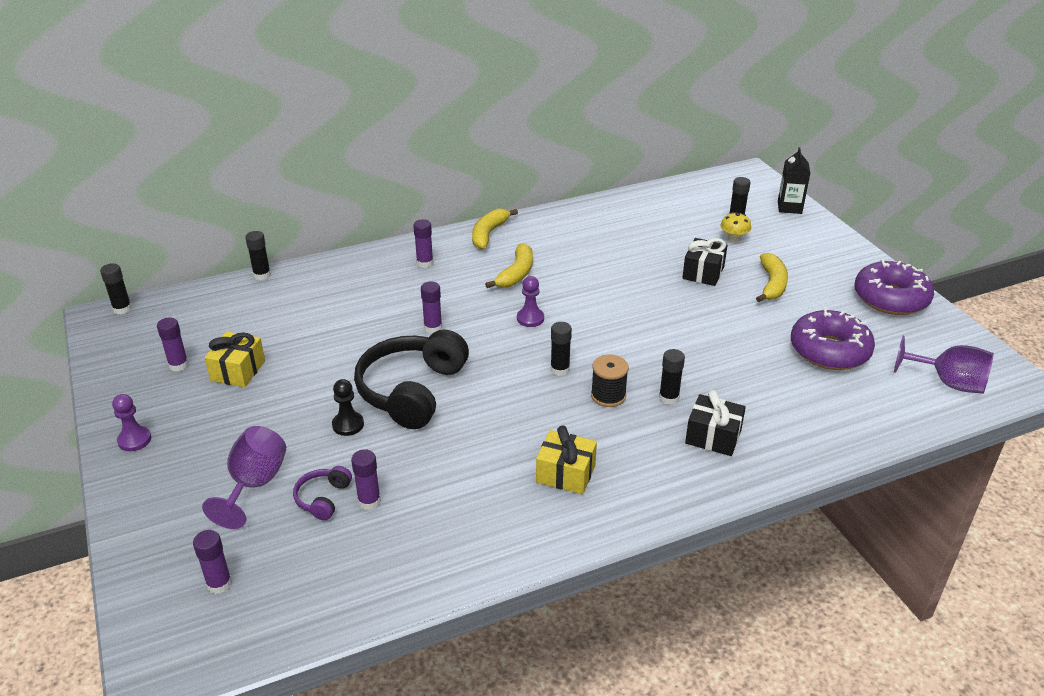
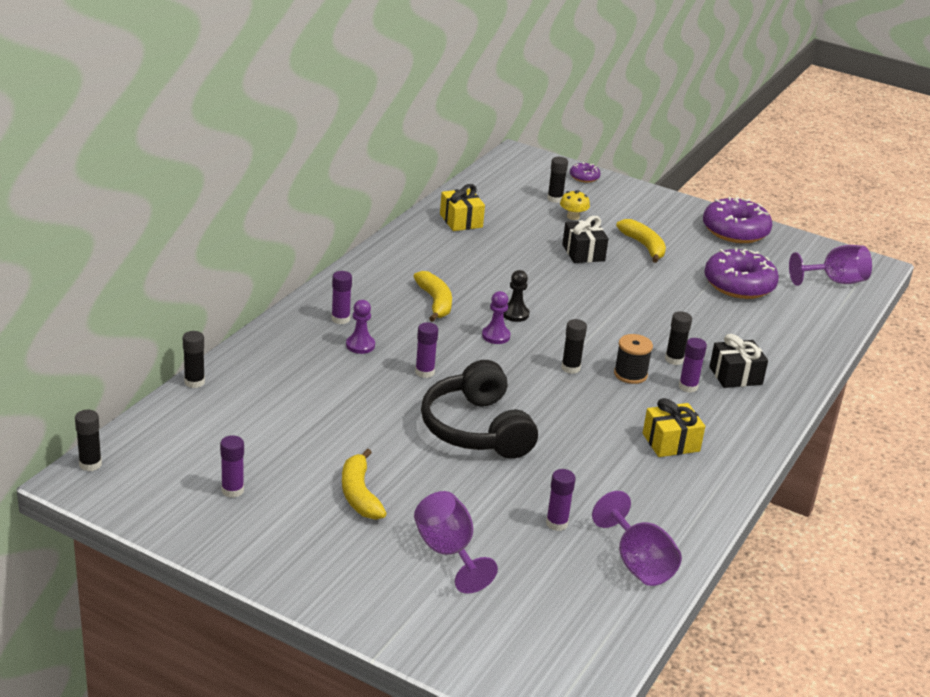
camera: 40 degrees left, 5 degrees down
(134, 440) = (287, 566): purple pawn -> purple pawn (360, 345)
(219, 584) = (524, 632): purple glue stick -> purple glue stick (688, 387)
(238, 371) = (299, 472): yellow gift -> yellow gift (461, 221)
(323, 498) = (518, 537): purple headphones -> none
(348, 425) = (460, 476): black pawn -> black pawn (515, 314)
(389, 572) = (637, 563): none -> purple goblet
(489, 234) = (364, 274): yellow banana -> yellow banana (359, 494)
(789, 207) = (584, 177): black carton -> purple donut

